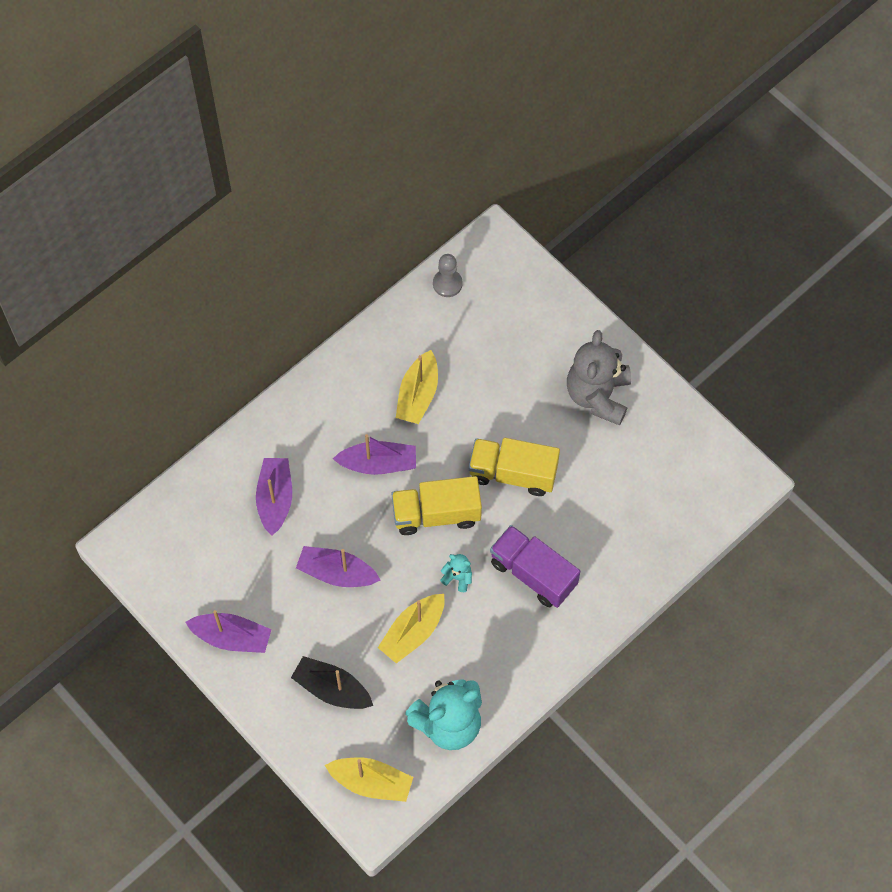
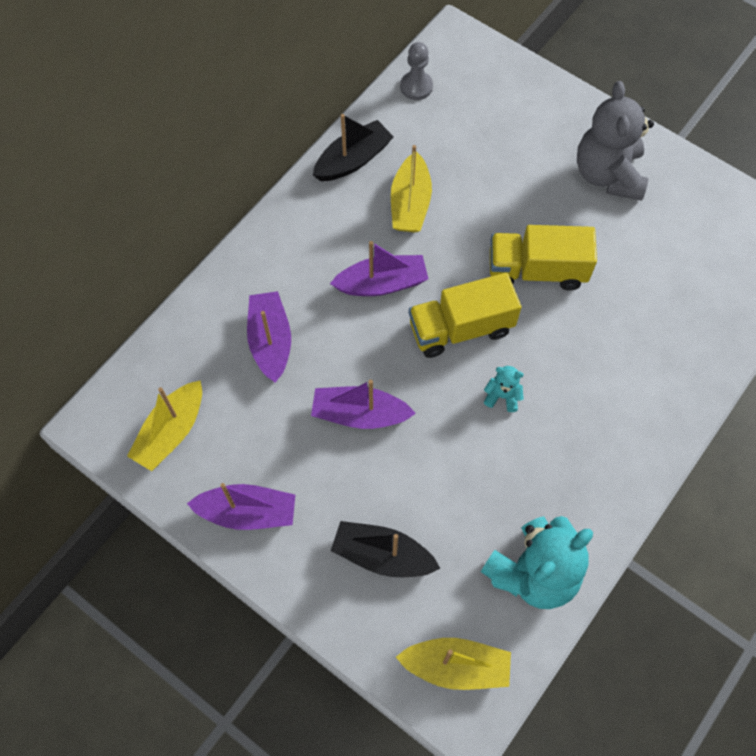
camera: 10 degrees left, 0 degrees up
(376, 346) = (353, 160): none -> black boat
(413, 632) = (465, 469): yellow boat -> yellow boat (171, 432)
(533, 573) = (588, 377): purple truck -> none

